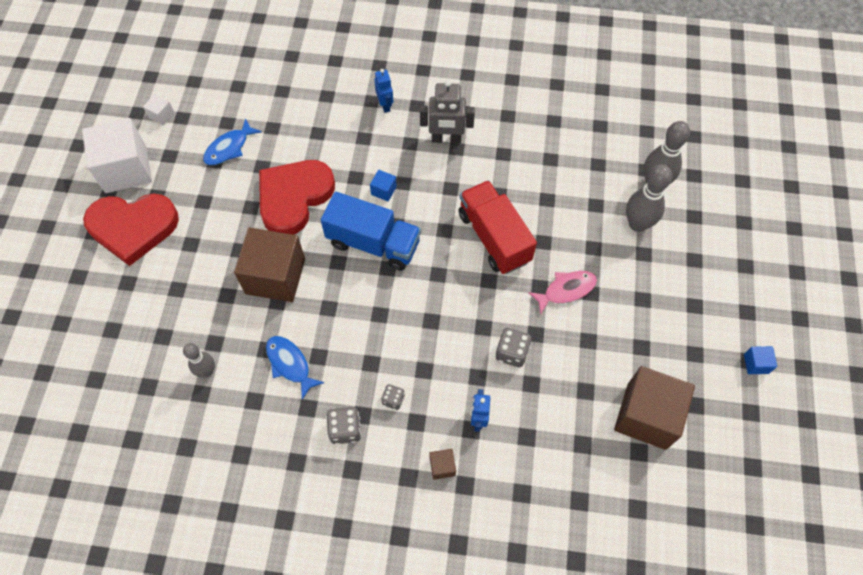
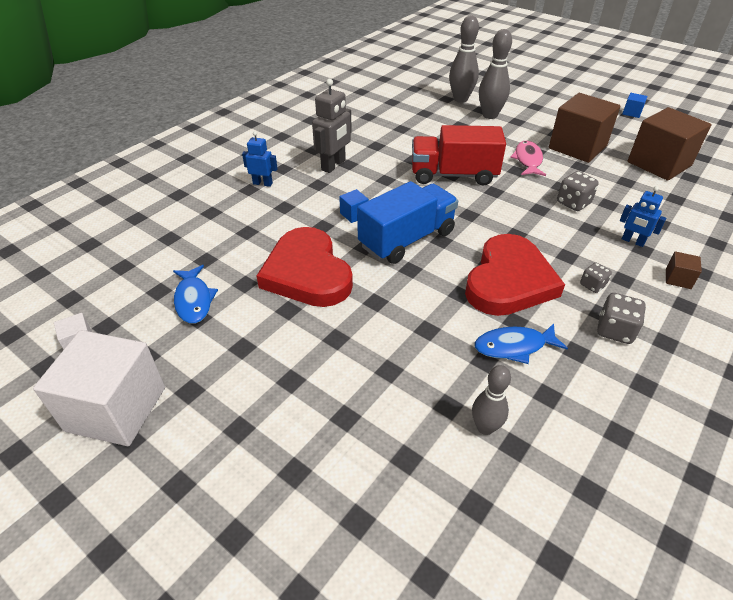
camera: 60 degrees left, 20 degrees down
(133, 228) = (214, 433): red heart -> red heart (509, 281)
(275, 276) = (393, 320): brown cube -> brown cube (577, 147)

